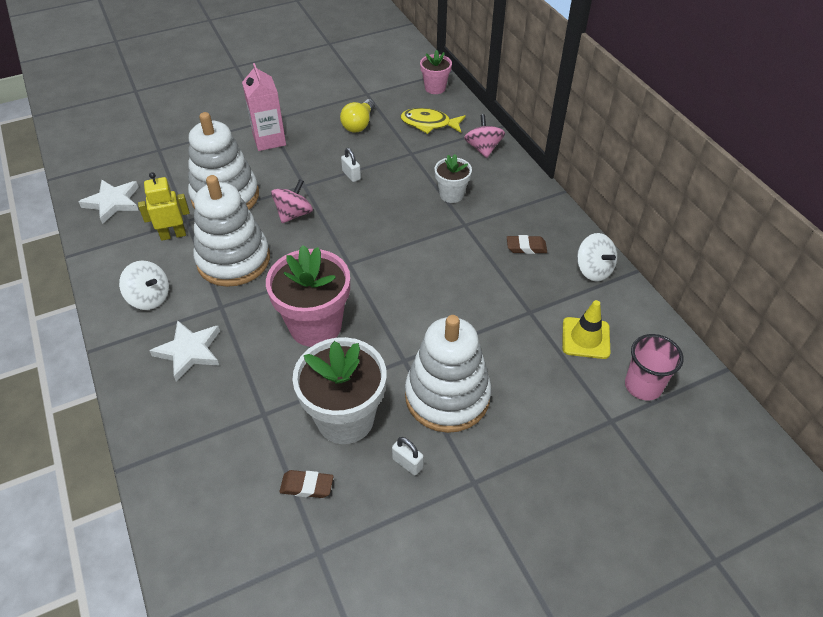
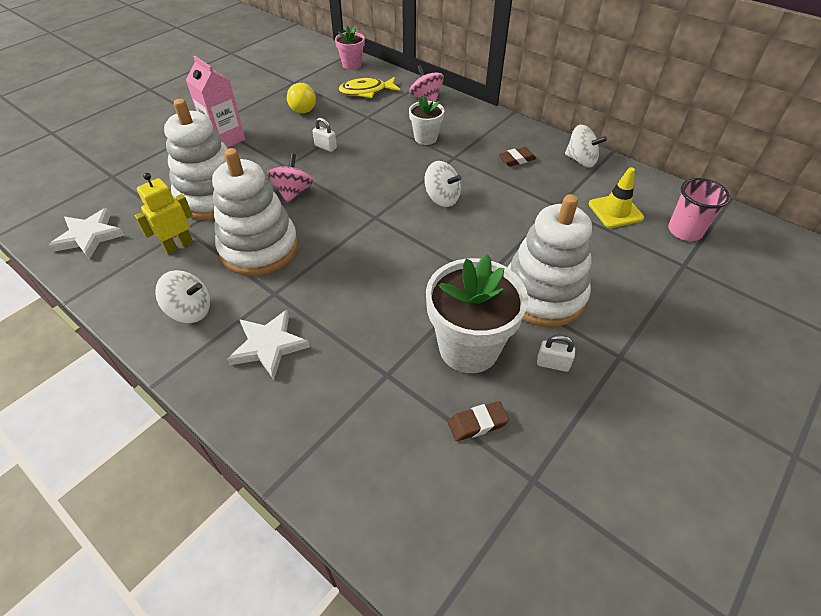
camera: 25 degrees left, 0 degrees up
(315, 326) = (382, 278): pink flower pot -> none
(422, 265) = (442, 198): none -> white spinning top

